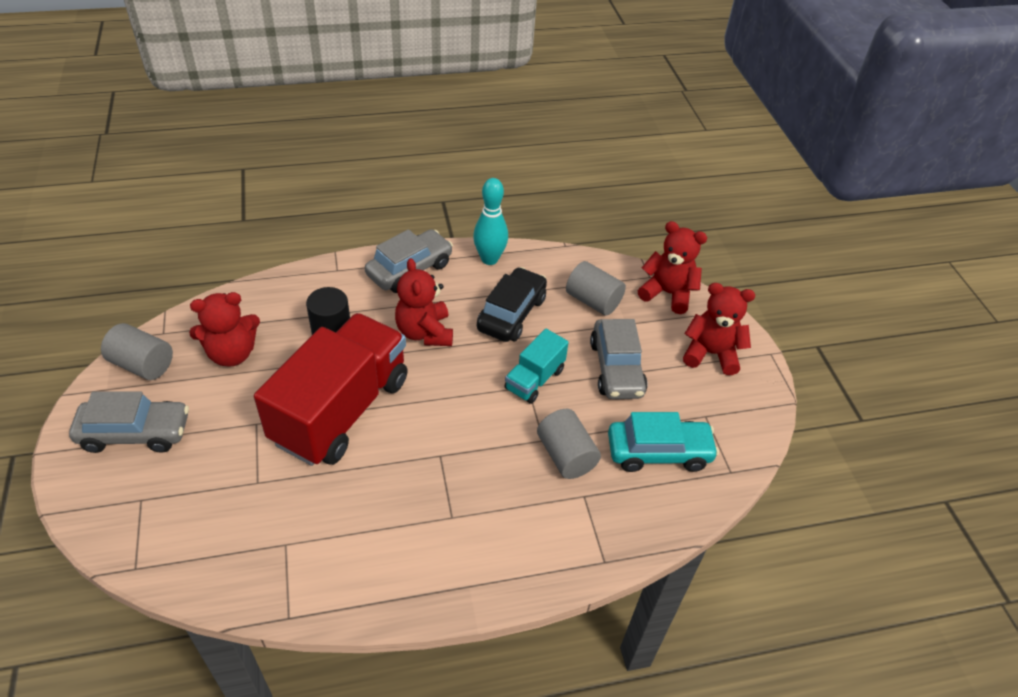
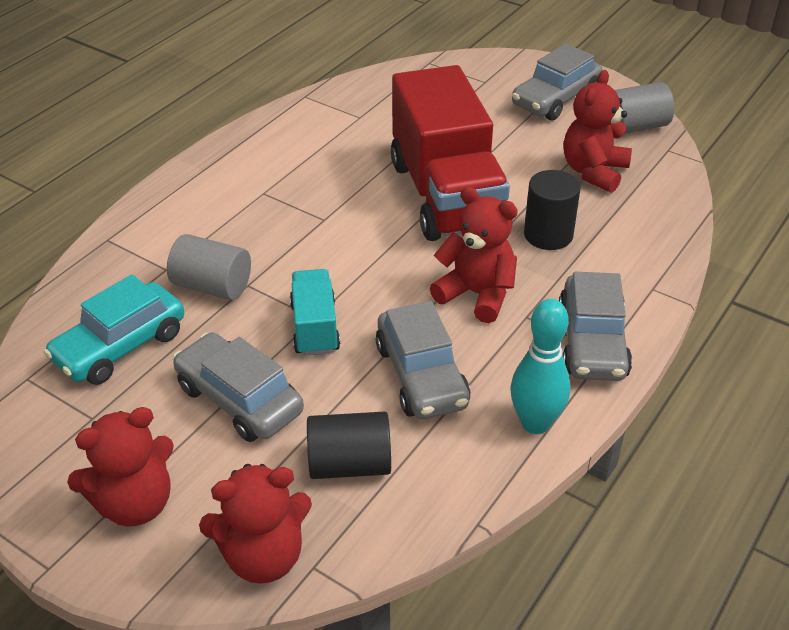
camera: 140 degrees right, 5 degrees down
(511, 314) = (421, 376): black car -> grey car
(593, 301) = (350, 464): grey cylinder -> black cylinder

